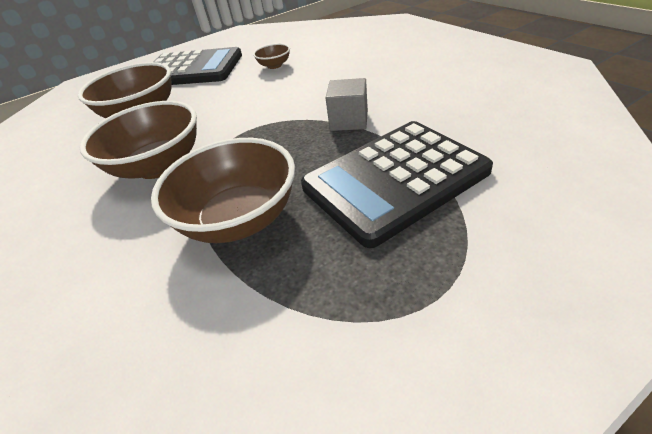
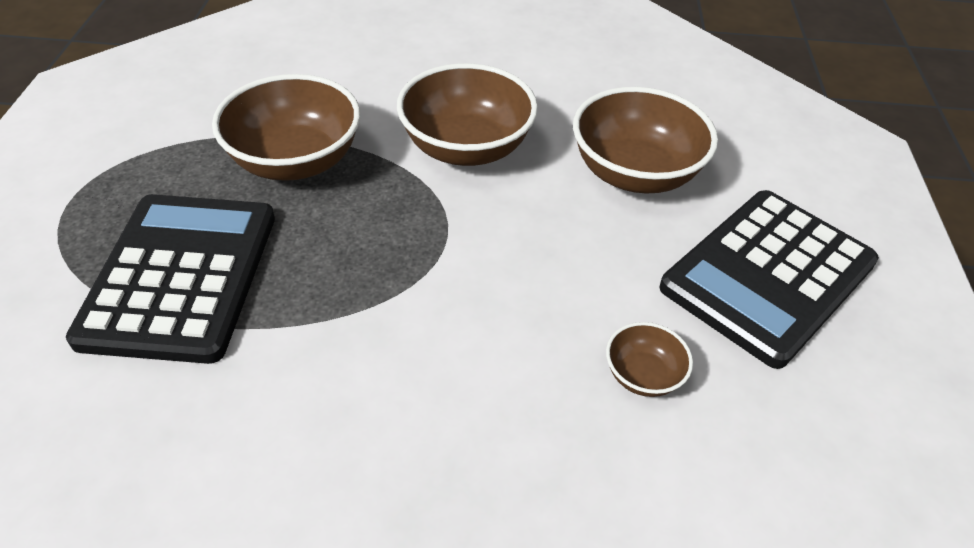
camera: 120 degrees right, 5 degrees up
(349, 121) = (328, 326): grey cube -> none

